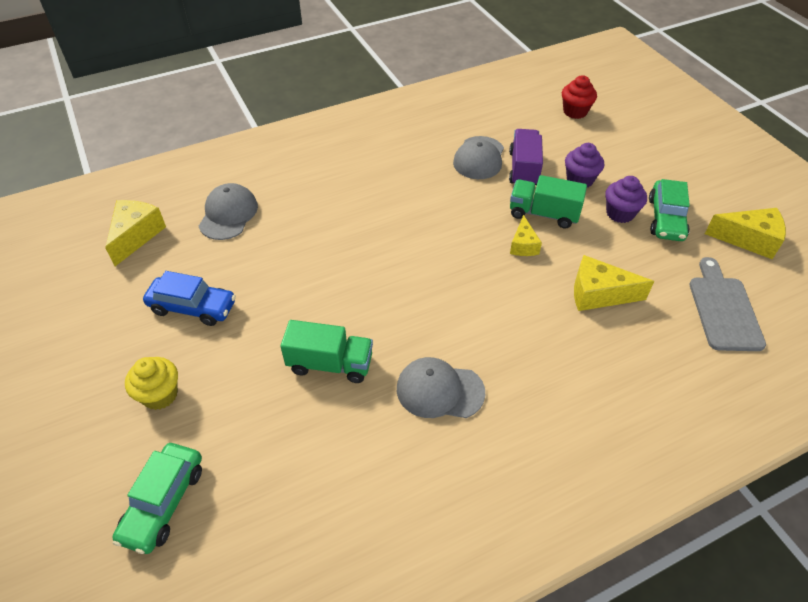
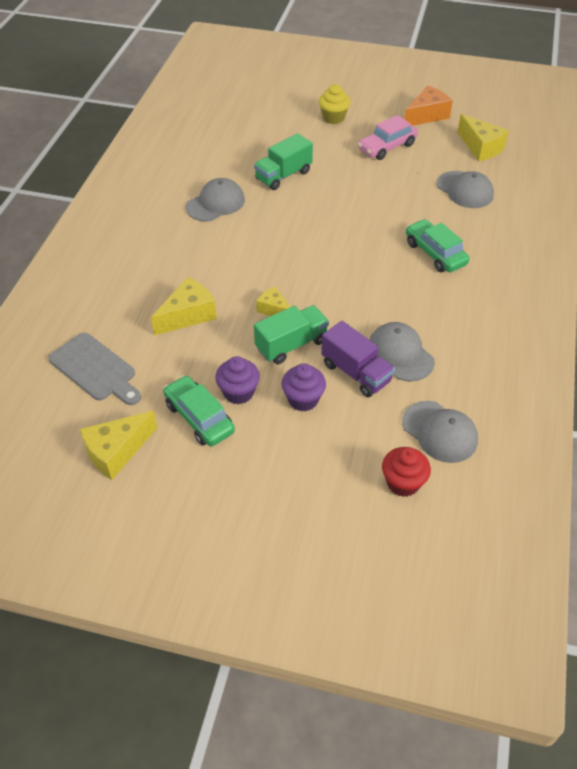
camera: 130 degrees right, 0 degrees up
(92, 308) = (427, 115): none -> orange cheese
(163, 502) = (269, 101): green car -> green car (435, 253)
(193, 307) = (387, 147): blue car -> pink car
(520, 114) = (440, 432): none -> grey cap

